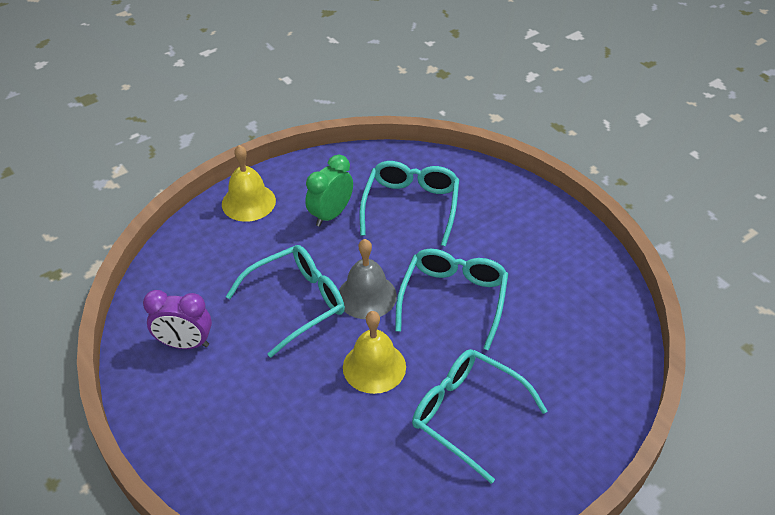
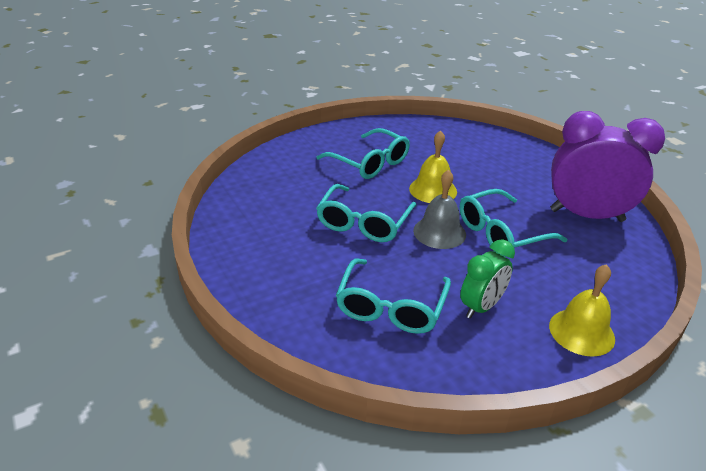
camera: 175 degrees left, 10 degrees down
(185, 344) = (586, 215): purple clock -> purple clock, size x1.81

